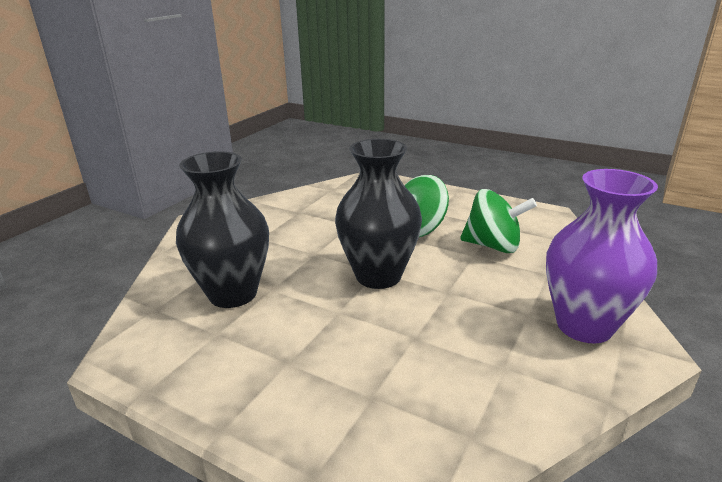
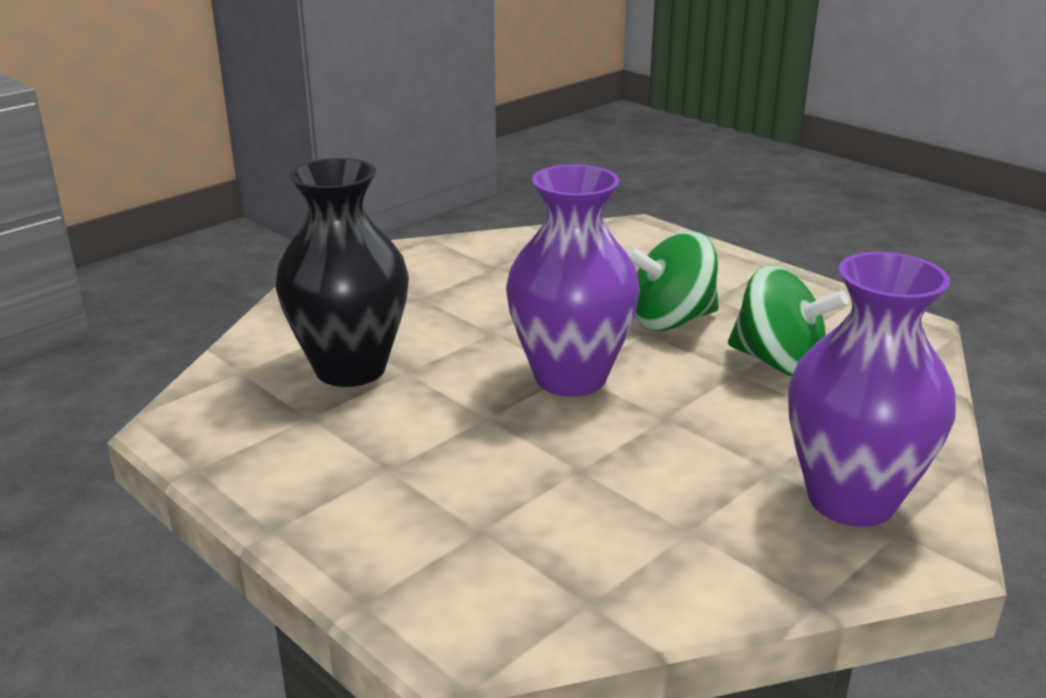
camera: 15 degrees right, 0 degrees up
(378, 276) = (570, 378): black vase -> purple vase

